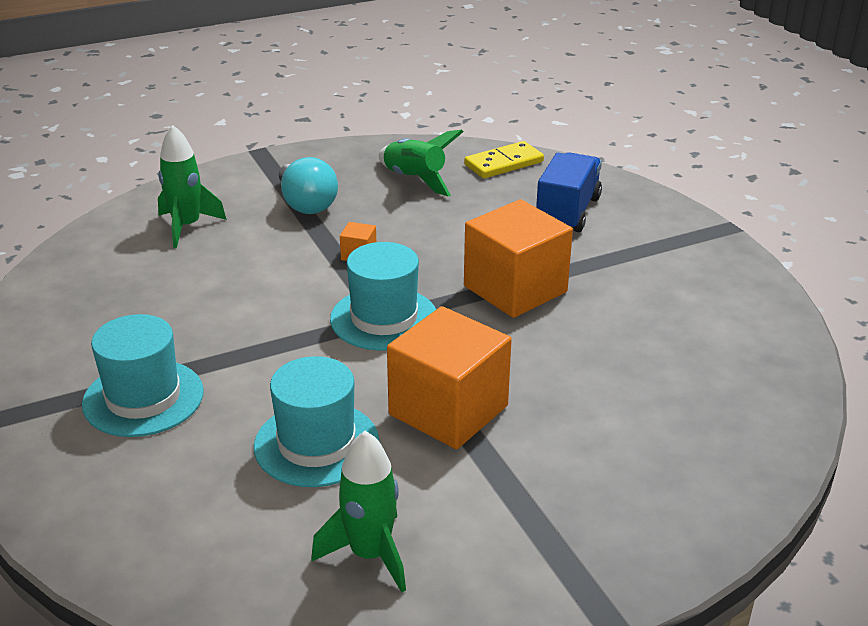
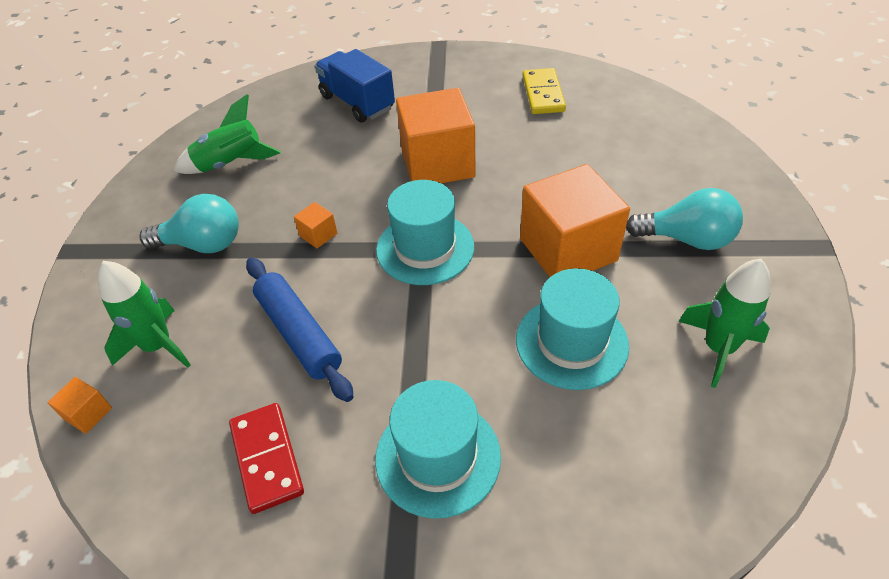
camera: 60 degrees left, 15 degrees up
(105, 313) = (266, 459): none -> red domino
(111, 224) = (88, 413): none -> orange cube
(236, 285) = (298, 334): none -> blue rolling pin
(503, 163) = (256, 108): yellow domino -> yellow domino (543, 94)
(533, 498) = (686, 239): none -> turquoise light bulb

